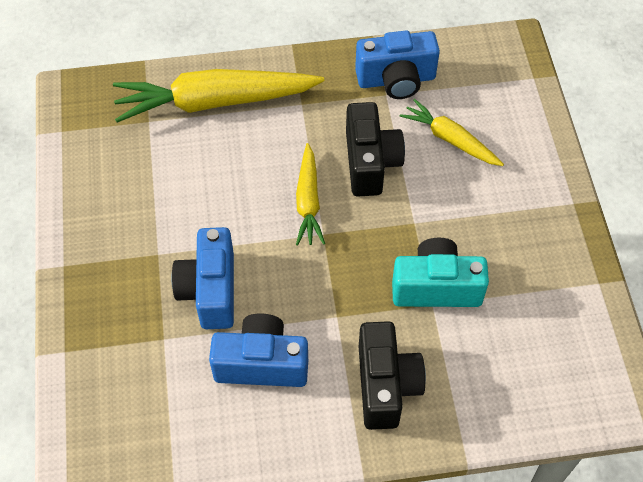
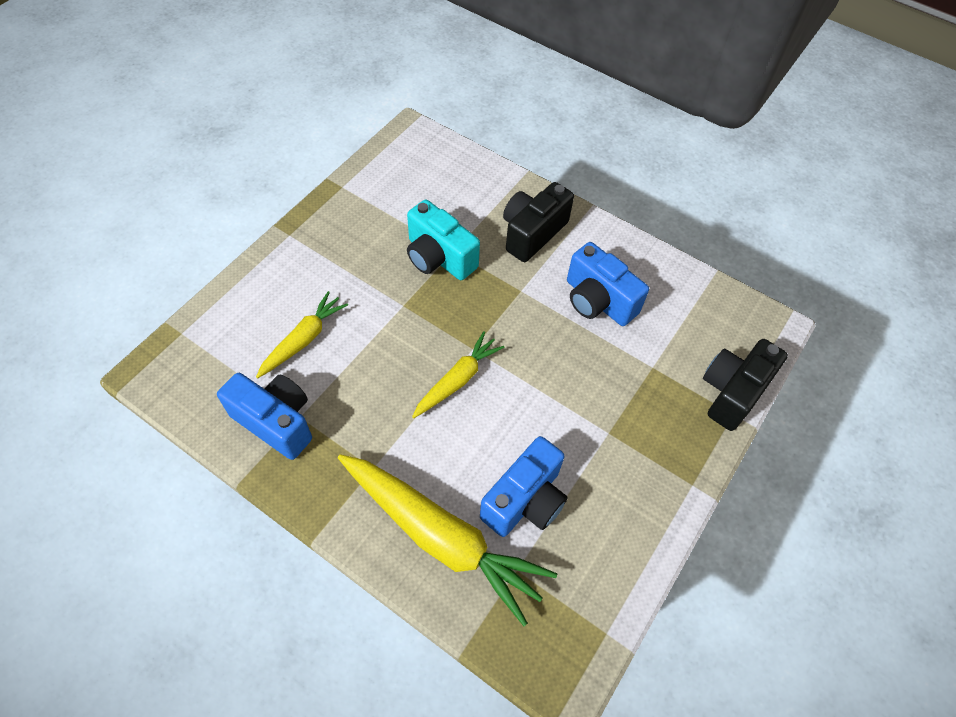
camera: 140 degrees left, 0 degrees up
(210, 290) = (592, 373): blue camera -> blue camera (525, 500)
(370, 162) = (380, 371): black camera -> black camera (732, 392)
(450, 139) = (303, 339): yellow carrot -> yellow carrot turned 135 degrees counterclockwise

